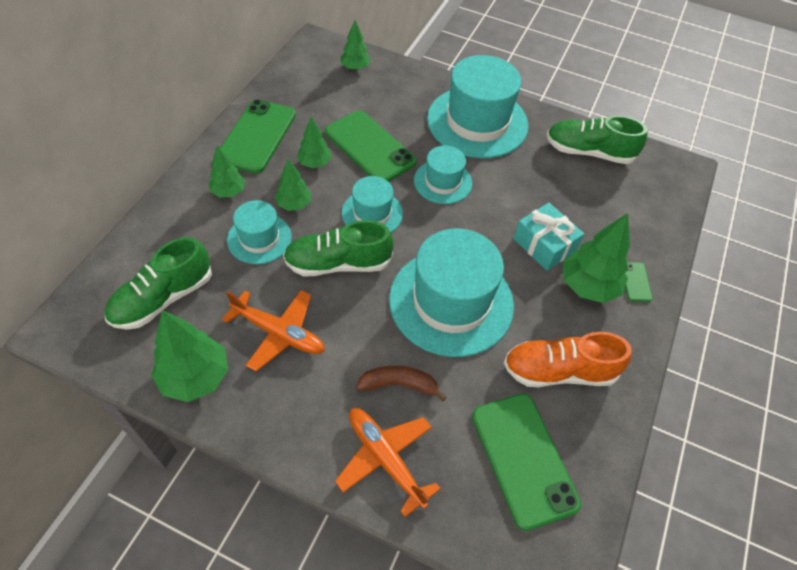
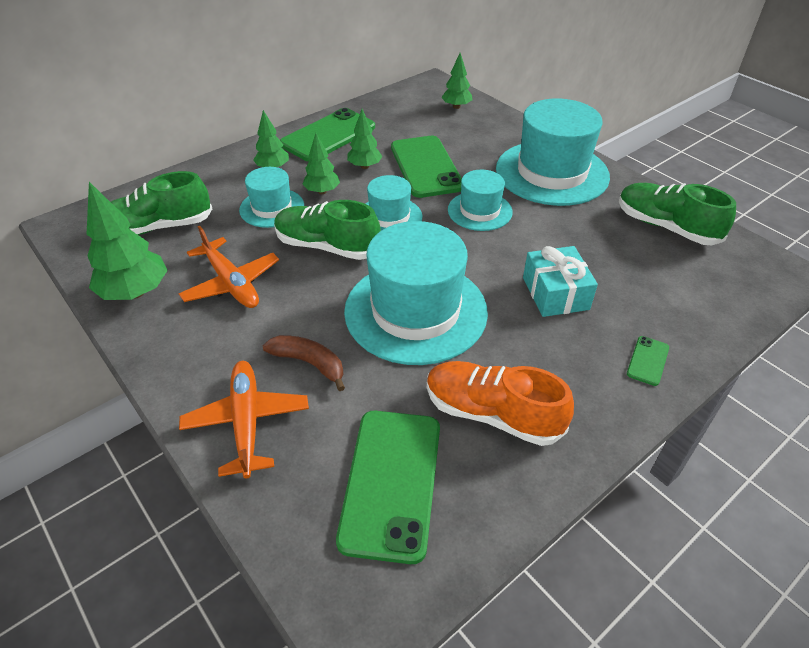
camera: 30 degrees right, 10 degrees down
(588, 286) = (583, 346): green tree -> none

